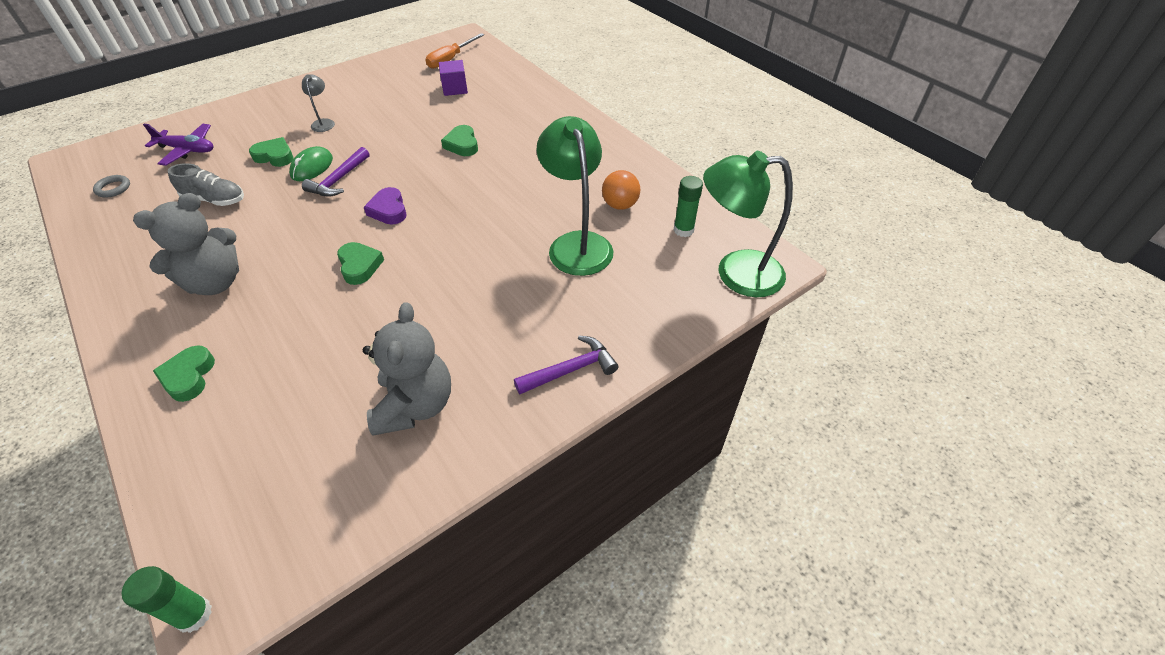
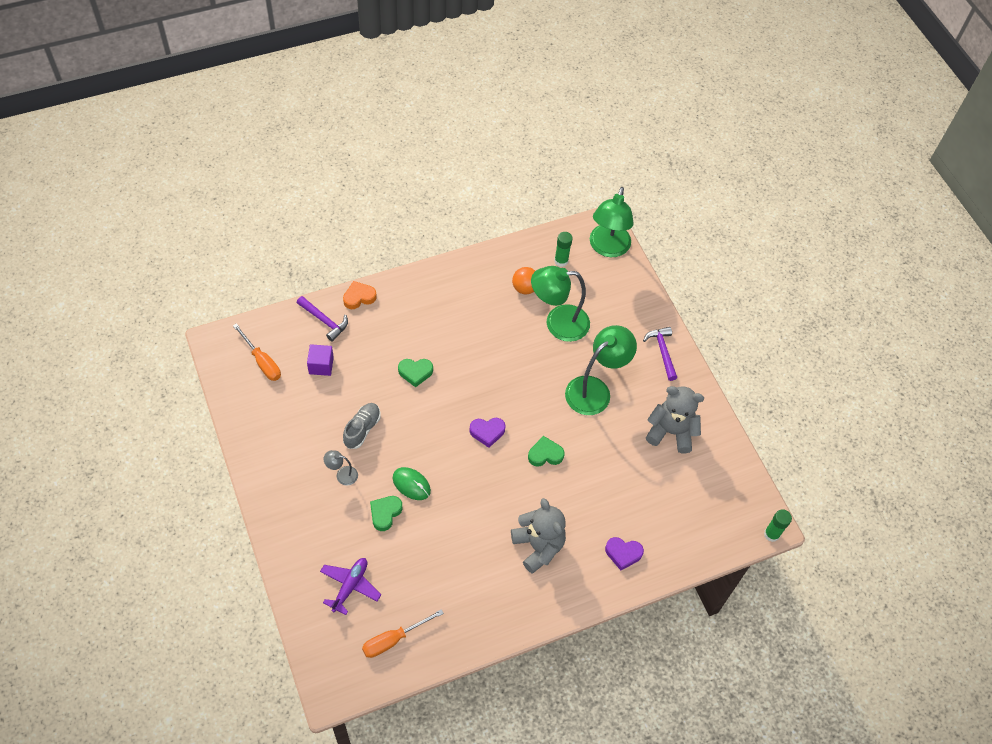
camera: 80 degrees left, 10 degrees up
(113, 188) = (393, 639): grey ring -> orange screwdriver
(188, 376) = (623, 553): green heart -> purple heart
(215, 200) = (436, 556): grey shoe -> grey shoe (362, 429)
(339, 180) = (436, 465): purple hammer -> purple hammer (324, 321)
(476, 299) = (595, 390): none -> green lamp
(548, 94) = (359, 297): none -> orange heart

